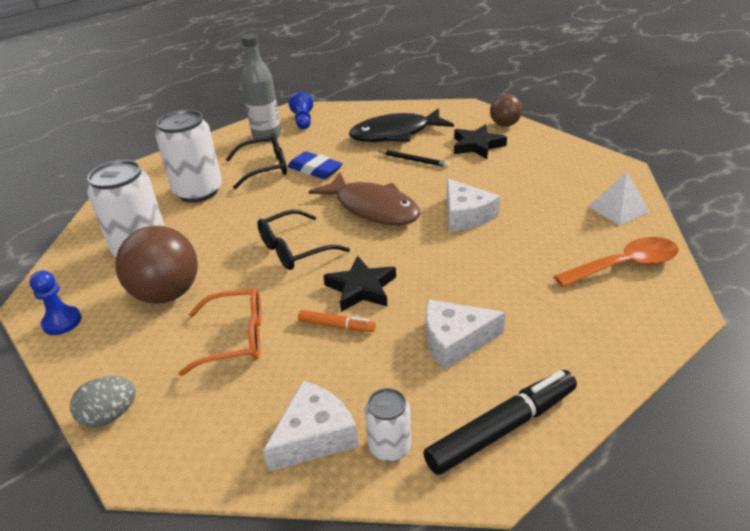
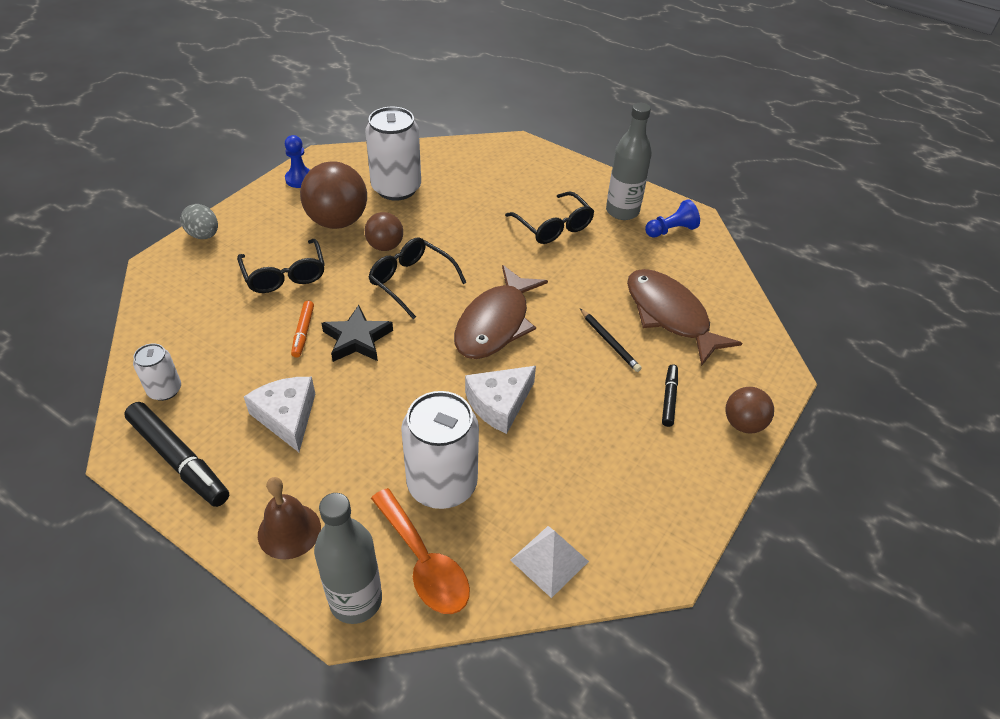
camera: 70 degrees right, 10 degrees up
(198, 191) = (495, 194): white can -> white can (442, 484)
(232, 262) = (385, 246): none -> brown ball
(236, 338) = (285, 275): orange glasses -> black glasses
(314, 436) = (178, 344): white cheese -> none
(315, 170) = (561, 264): blue eraser -> none
(395, 134) = (670, 315): black fish -> brown fish
(414, 160) = (609, 342): black pencil -> black pencil turned 45 degrees counterclockwise
(477, 146) = (669, 399): black star -> black marker
(596, 342) = (289, 531): none -> brown bell
(665, 303) = (356, 600): none -> grey bottle

